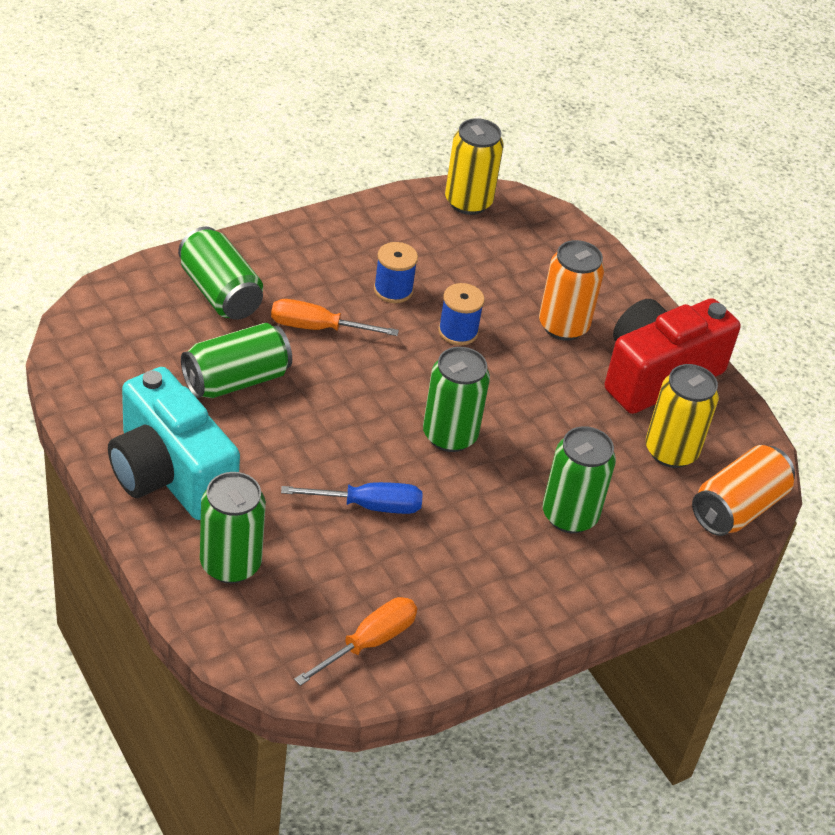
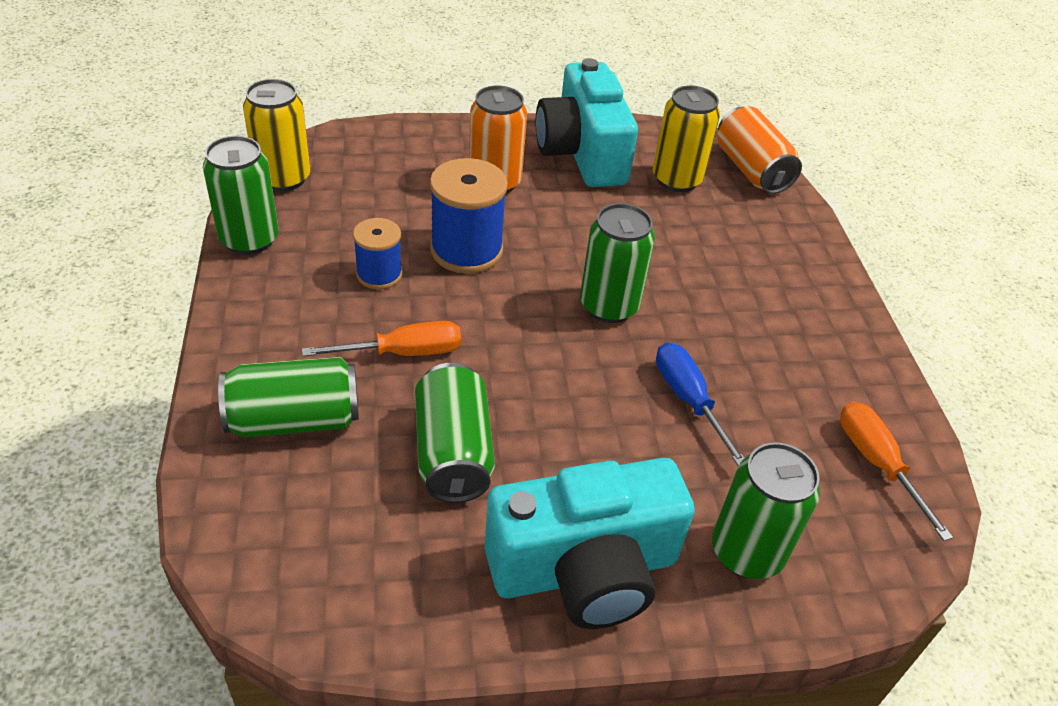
camera: 65 degrees left, 0 degrees up
(317, 328) = (404, 352): orange screwdriver -> orange screwdriver turned 135 degrees counterclockwise
(369, 506) = (688, 400): blue screwdriver -> blue screwdriver turned 45 degrees counterclockwise
(458, 331) = (466, 250): blue spool -> blue spool, size x1.65
(569, 515) = (736, 265): green can -> green can (249, 239)
(657, 374) = (582, 153): red camera -> turquoise camera

